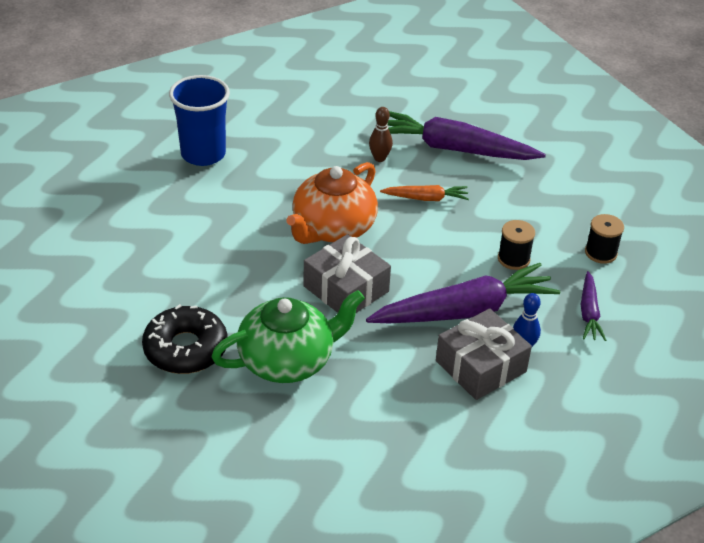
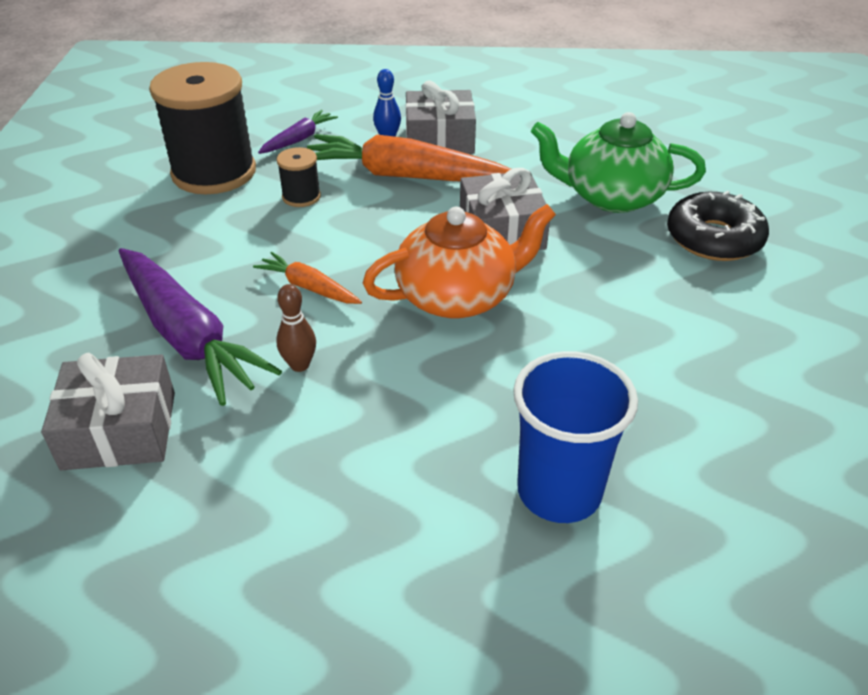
camera: 145 degrees left, 0 degrees up
(426, 104) = (119, 430): none -> grey gift
(465, 310) = (404, 176): purple carrot -> orange carrot
(600, 253) = (214, 172): black spool -> black spool, size x2.25

